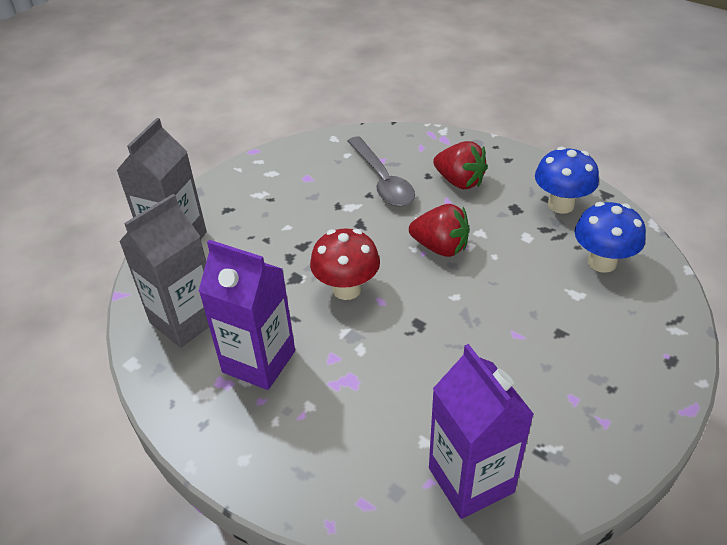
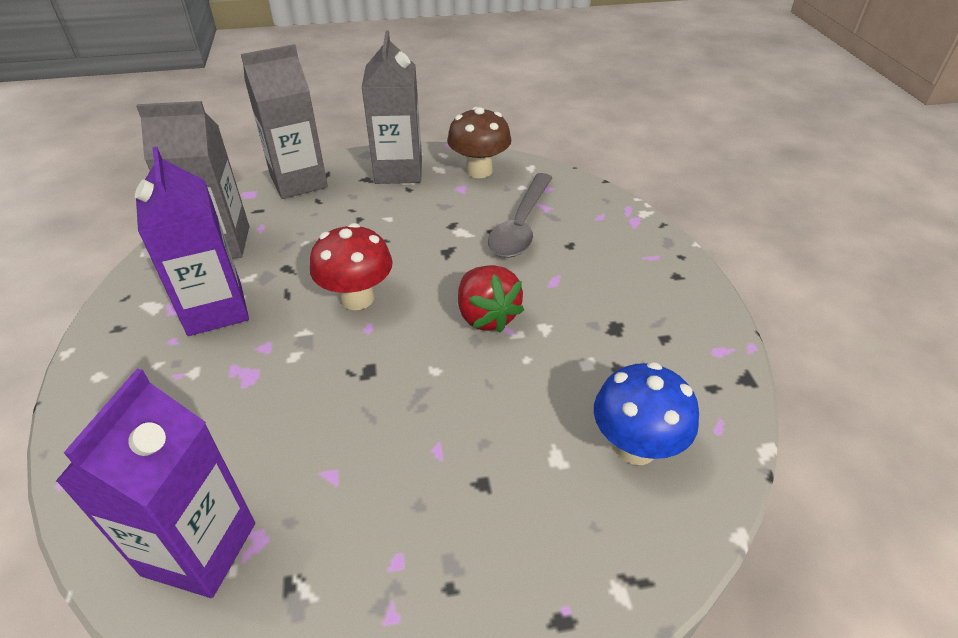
camera: 40 degrees right, 0 degrees up
(244, 190) = (398, 171): none -> grey carton
(302, 159) = (479, 171): none -> brown mushroom
(459, 182) = (593, 268): red strawberry -> none
(561, 205) = (673, 356): blue mushroom -> none

